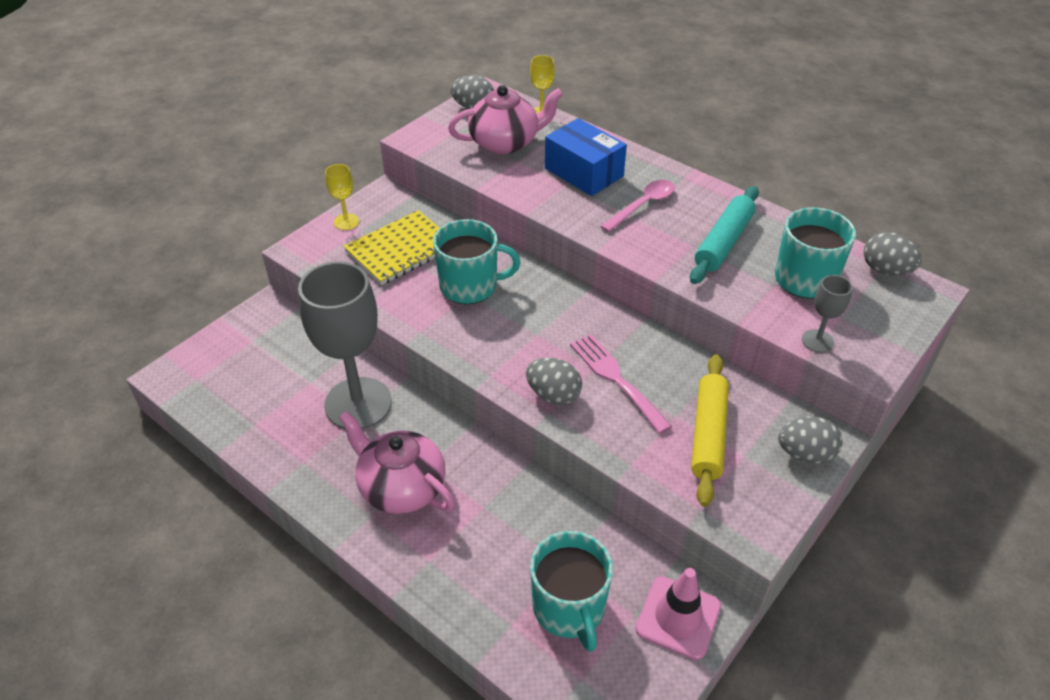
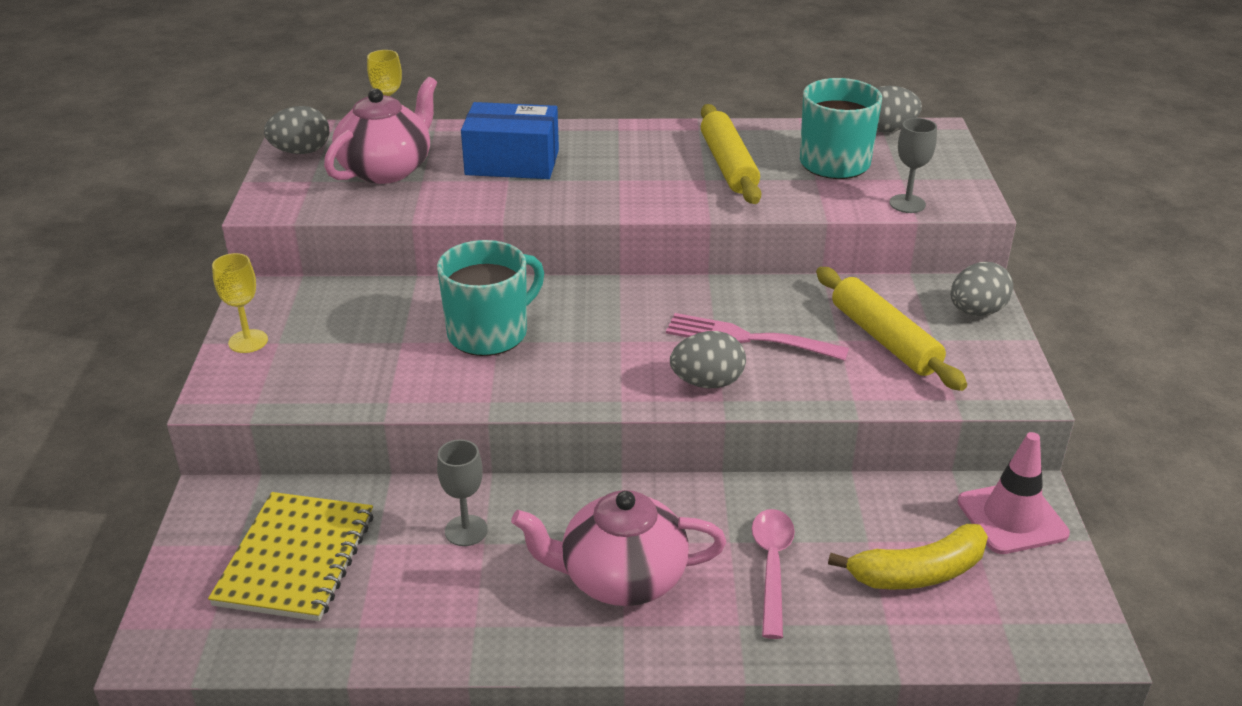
camera: 40 degrees left, 10 degrees down
(358, 403) = (466, 530): grey goblet -> grey goblet, size x0.43
(401, 250) = (359, 337): yellow notebook -> yellow notebook (296, 559)
(569, 608) = (918, 573): turquoise mug -> yellow banana
(643, 205) = (612, 166): pink spoon -> pink spoon (772, 566)
(723, 242) = (728, 165): turquoise rolling pin -> yellow rolling pin

